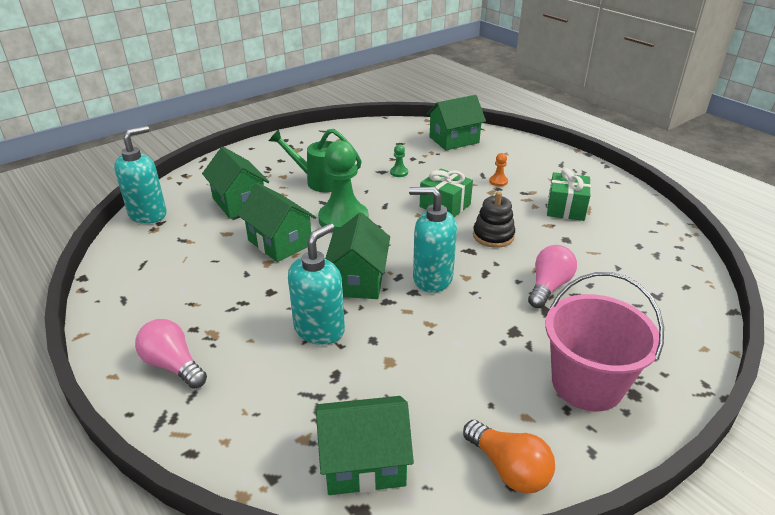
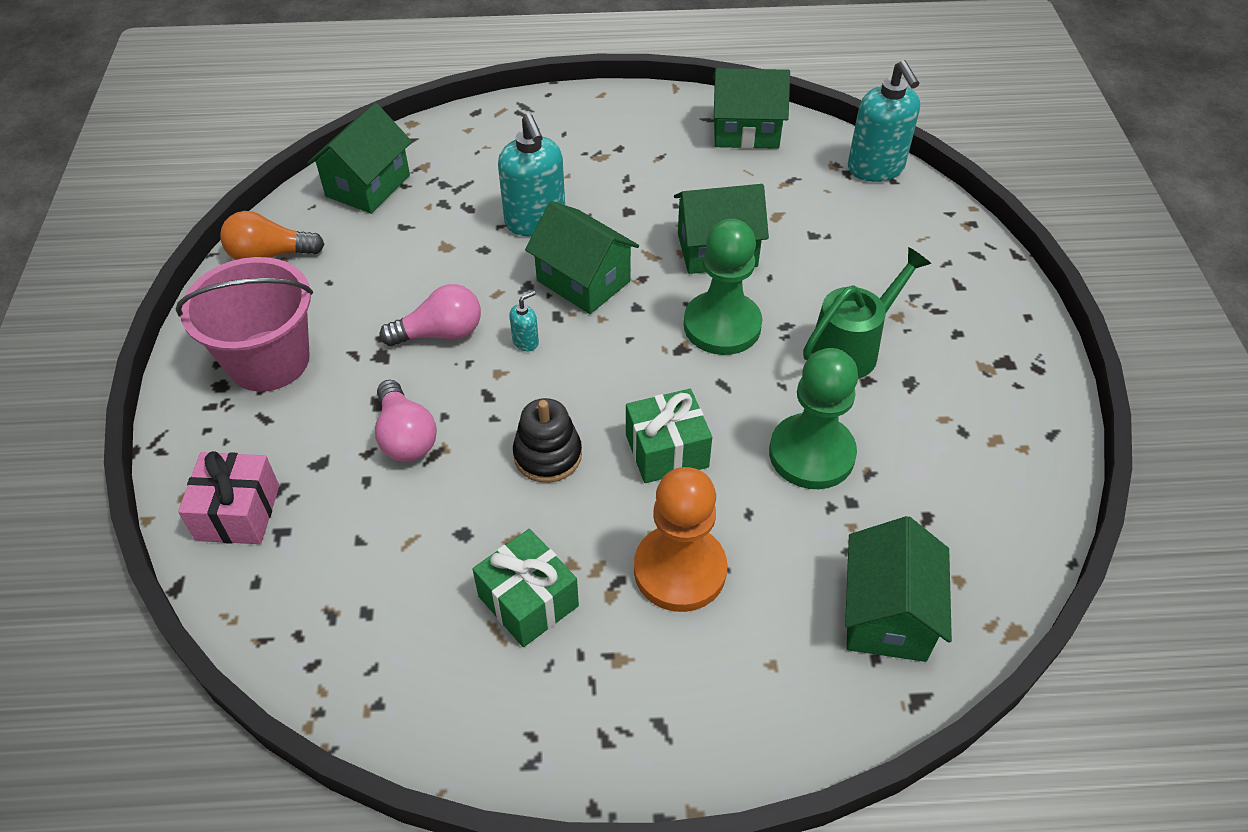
camera: 125 degrees right, 15 degrees up
(173, 365) = (581, 126): pink light bulb -> pink light bulb (440, 333)
(239, 203) = (847, 248): green house -> green house (746, 131)
(399, 172) = (811, 454): green pawn -> green pawn, size x2.47
(432, 278) = (526, 342): turquoise soap dispenser -> turquoise soap dispenser, size x0.44
(498, 181) = (680, 570): orange pawn -> orange pawn, size x2.47
(674, 318) = (238, 513): none -> pink gift

